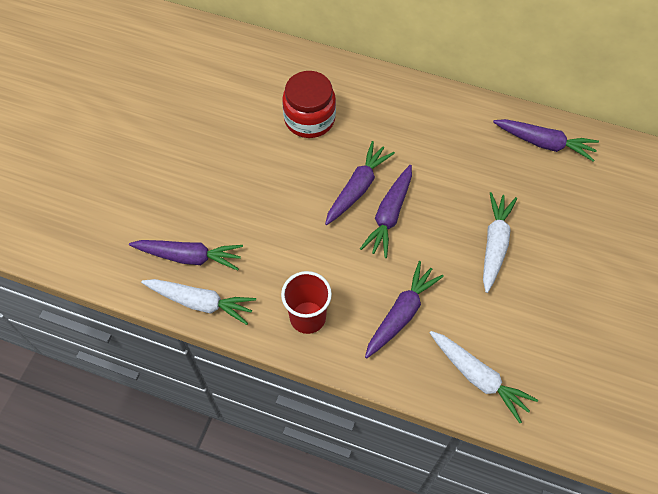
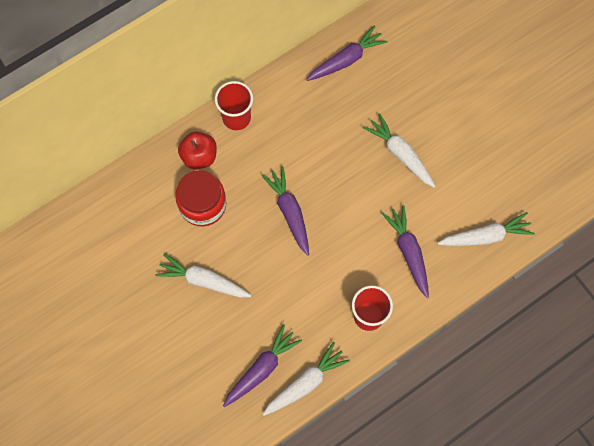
camera: 55 degrees left, 10 degrees up
(240, 161) = (203, 280): none -> white carrot
(351, 90) = (199, 156): none -> red apple
(389, 215) = (328, 206): purple carrot -> none
(410, 95) = (236, 118): none -> red cup

